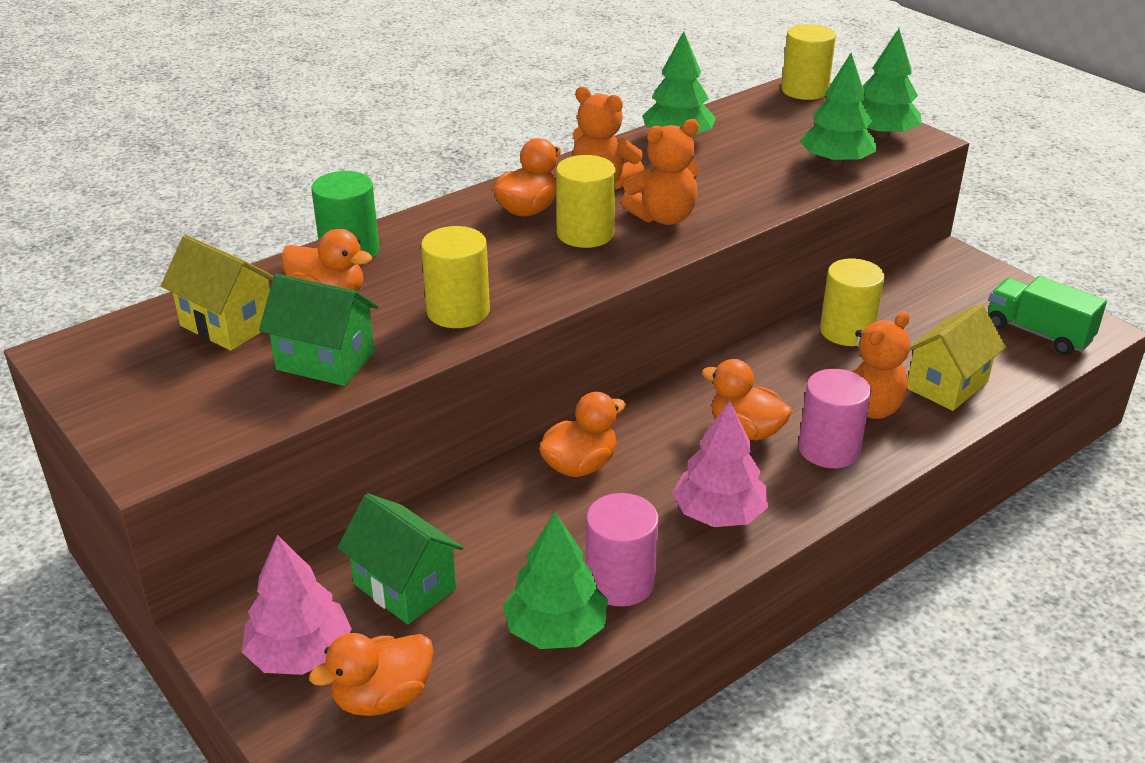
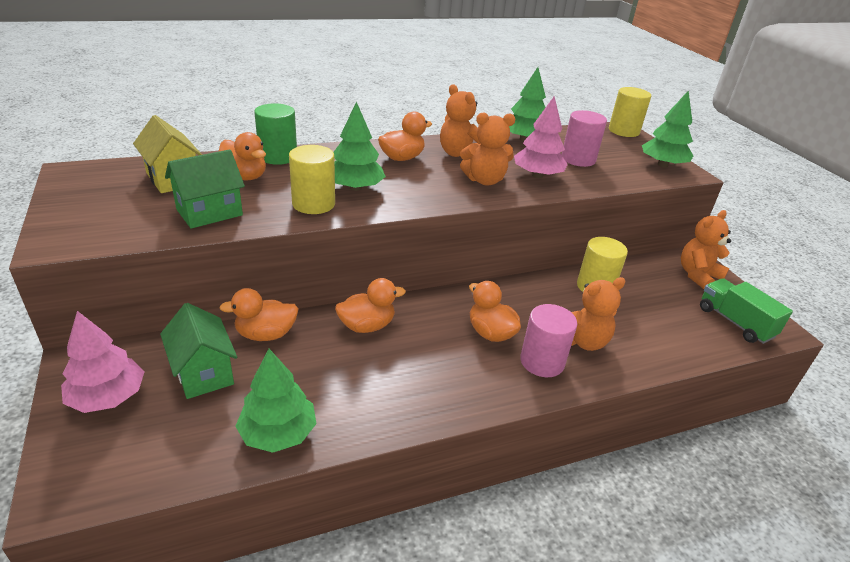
camera: 15 degrees right, 0 degrees up
(325, 361) = (209, 212): green house -> green house turned 75 degrees counterclockwise
(382, 697) = (133, 445): orange duck -> orange duck (266, 334)
(585, 234) = (427, 178): yellow cylinder -> none
(620, 582) = (343, 412): pink cylinder -> pink cylinder (578, 159)
(719, 514) = (439, 385): pink tree -> pink tree (537, 175)
(836, 162) = (621, 174): green tree -> green tree (355, 188)
(947, 385) = (650, 340): yellow house -> none
(969, 281) = (698, 275): none -> orange teddy bear

